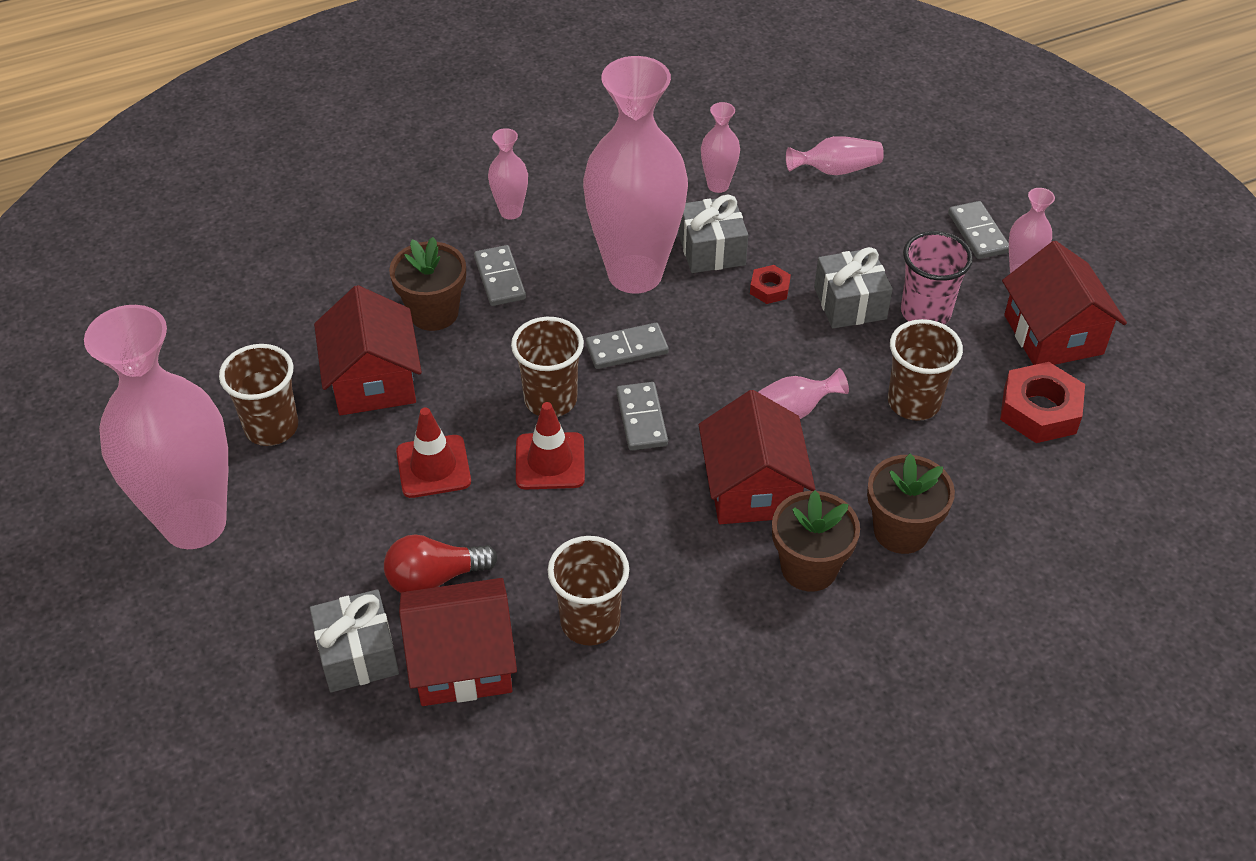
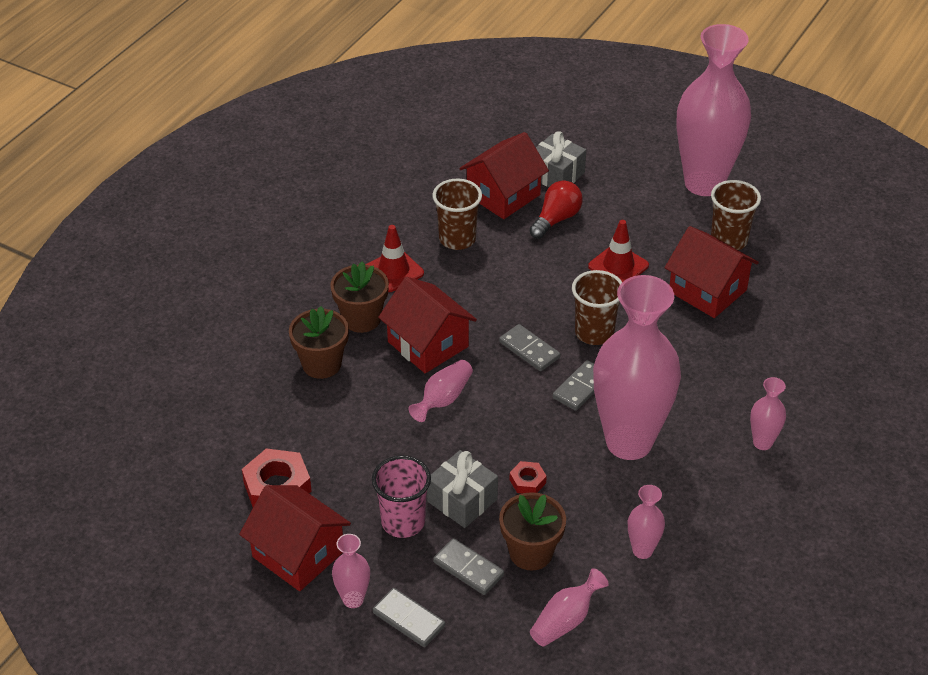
camera: 145 degrees right, 5 degrees down
(434, 312) = (724, 347): brown flower pot -> brown flower pot (531, 552)
(499, 278) = (712, 390): grey domino -> grey domino (468, 568)
(550, 461) = (558, 300): red traffic cone -> red traffic cone (393, 271)
(712, 250) = (595, 490): grey gift -> none
(913, 402) = (366, 448): brown cup -> none

